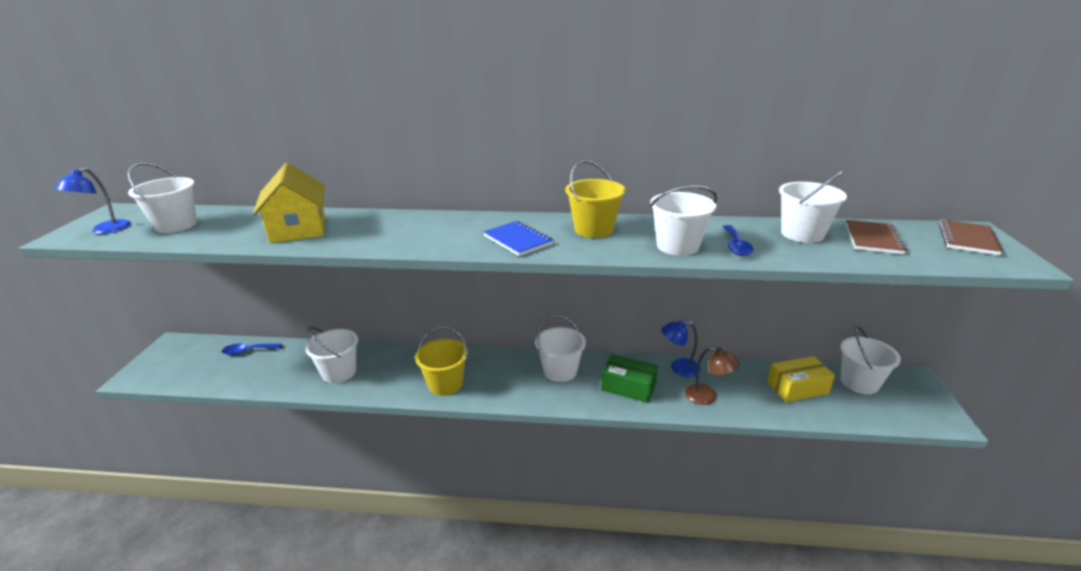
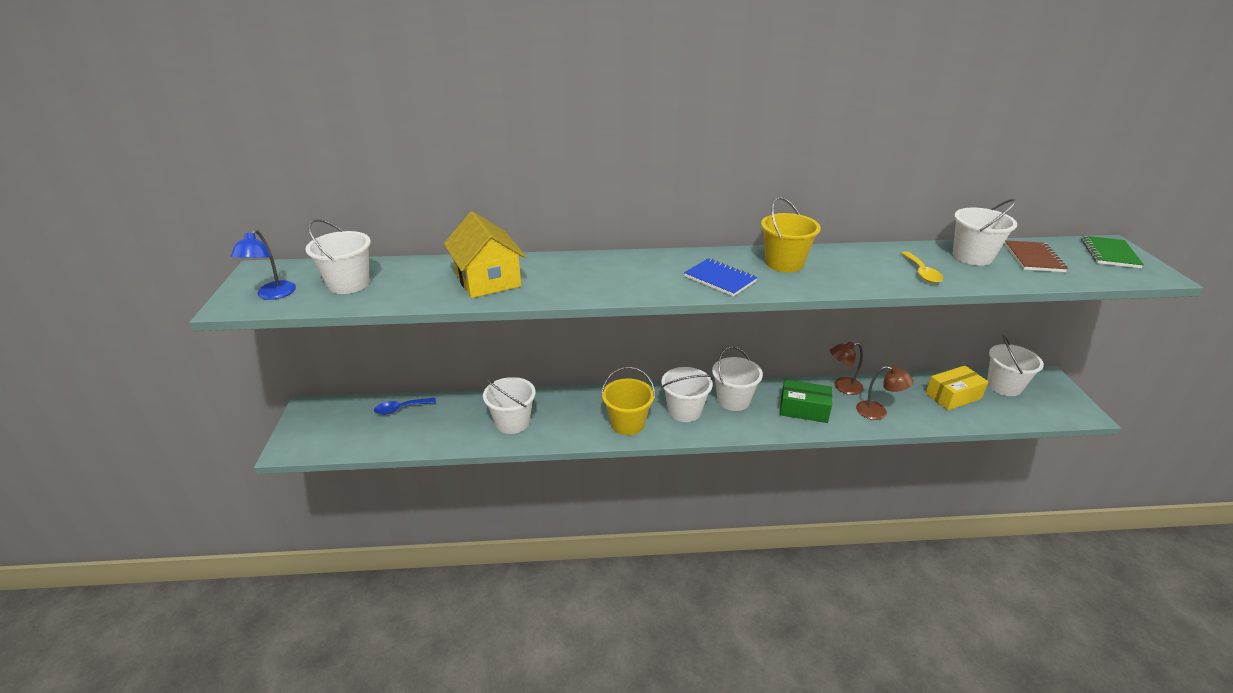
camera: 10 degrees left, 5 degrees up
(677, 246) = (871, 276): white bucket -> white bucket (684, 411)
(679, 368) = (842, 387): blue lamp -> brown lamp
(736, 246) = (922, 273): blue spoon -> yellow spoon
(967, 239) = (1109, 253): brown notebook -> green notebook

